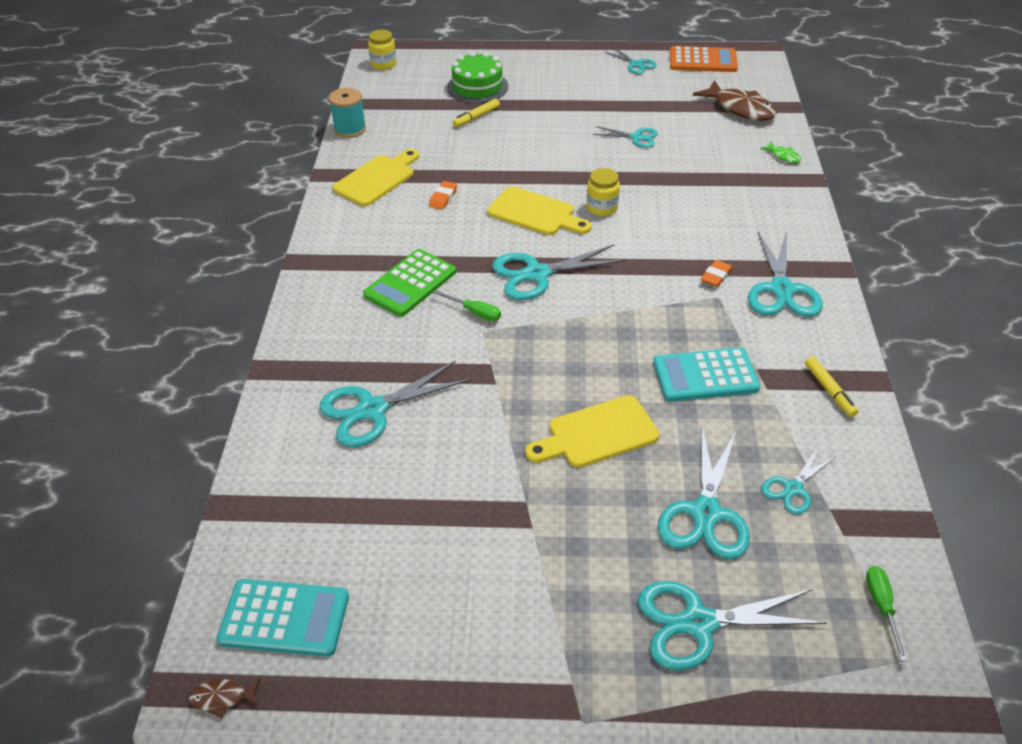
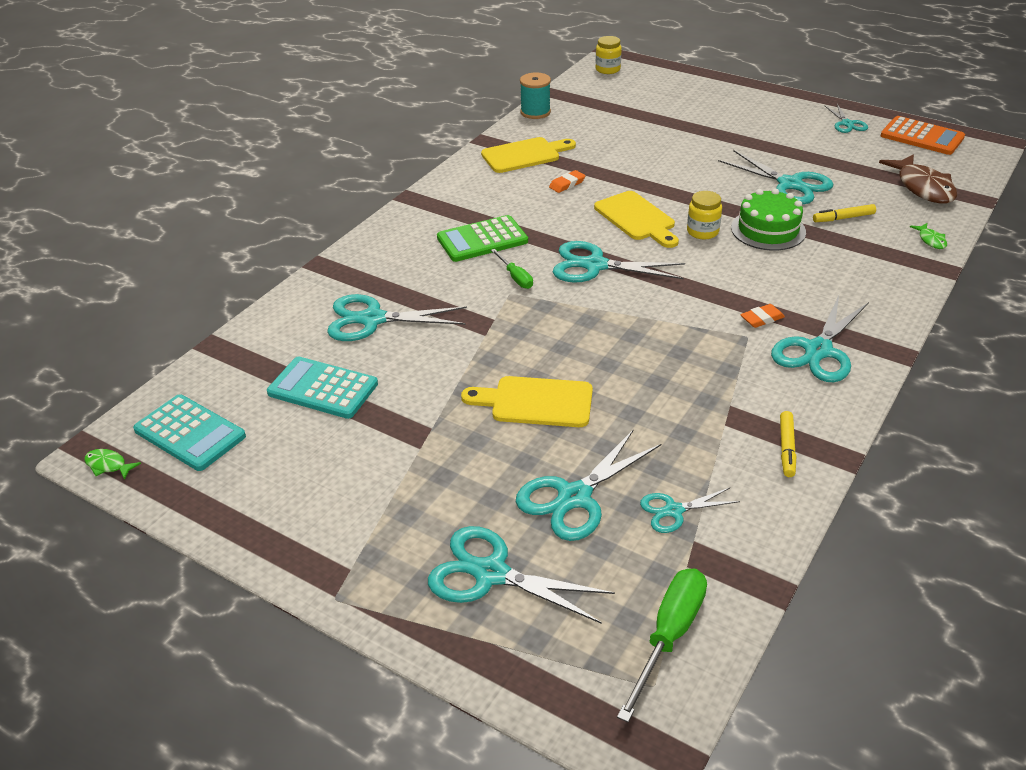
camera: 30 degrees right, 5 degrees down
(222, 698) = (108, 465): brown fish -> green fish
(476, 117) = (652, 130): yellow marker -> yellow marker (843, 218)
(477, 87) = (675, 106): green cake -> green cake (768, 230)
(636, 137) = (790, 184): turquoise scissors -> turquoise scissors, size x1.75
(705, 375) = (675, 393): turquoise calculator -> turquoise calculator (323, 388)
(881, 606) = (669, 636): green screwdriver -> green screwdriver, size x1.74

